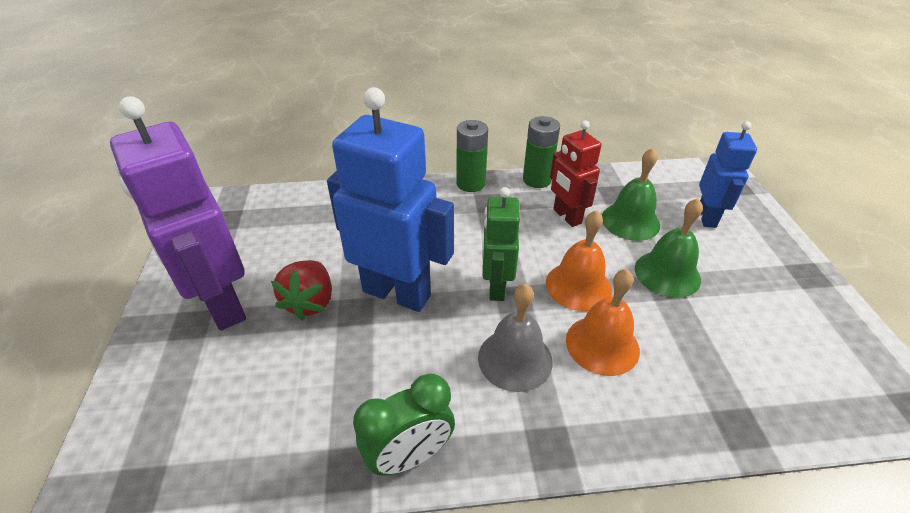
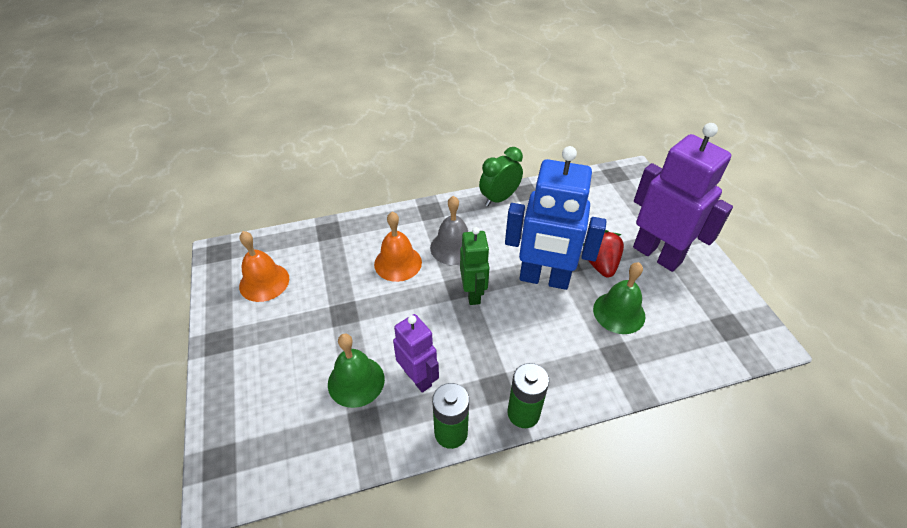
camera: 170 degrees right, 5 degrees up
(566, 216) = (418, 378): red robot -> purple robot
(578, 286) = (411, 303): orange bell -> orange bell (264, 282)
(667, 273) = (338, 324): green bell -> green bell (619, 312)
(707, 217) = (276, 399): blue robot -> none

